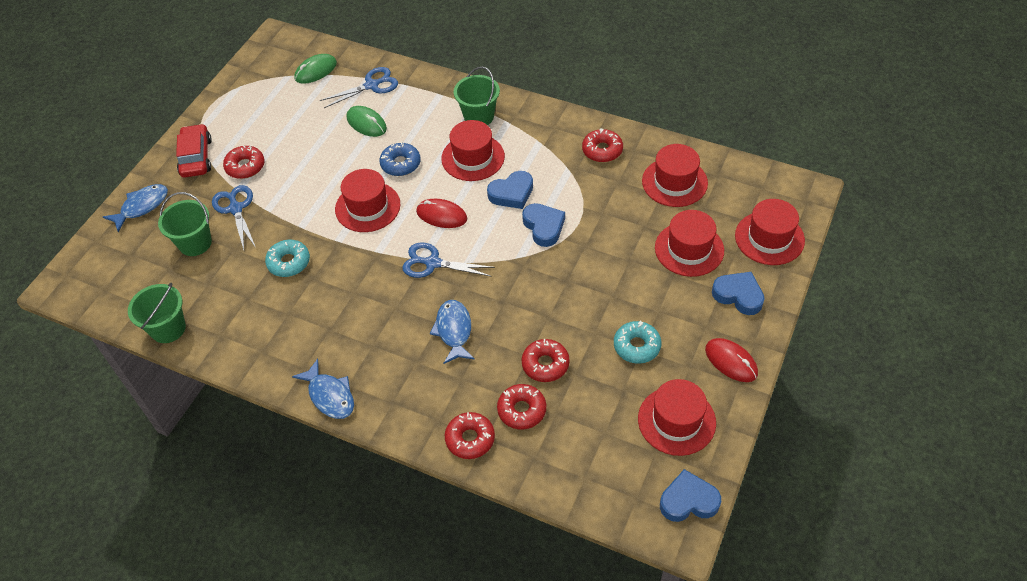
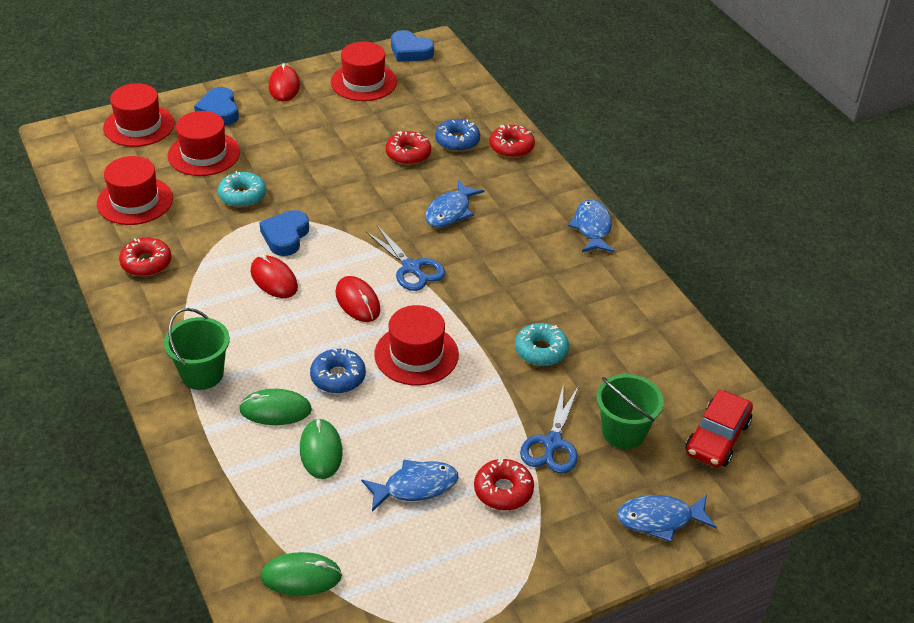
camera: 145 degrees left, 10 degrees down
(168, 328) = (702, 362): green bucket -> none
(196, 157) = (552, 546): red car -> red car (717, 438)
(296, 139) = (415, 487): none -> blue fish
(371, 85) = (261, 499): blue scissors -> none
(415, 126) = (275, 410): none -> green mouse
(473, 157) = (263, 335): red hat -> none
(512, 193) = (274, 279): blue heart -> red mouse
(522, 410) = (457, 141): red donut -> blue donut
(636, 346) = (331, 127): turquoise donut -> turquoise donut (242, 195)

